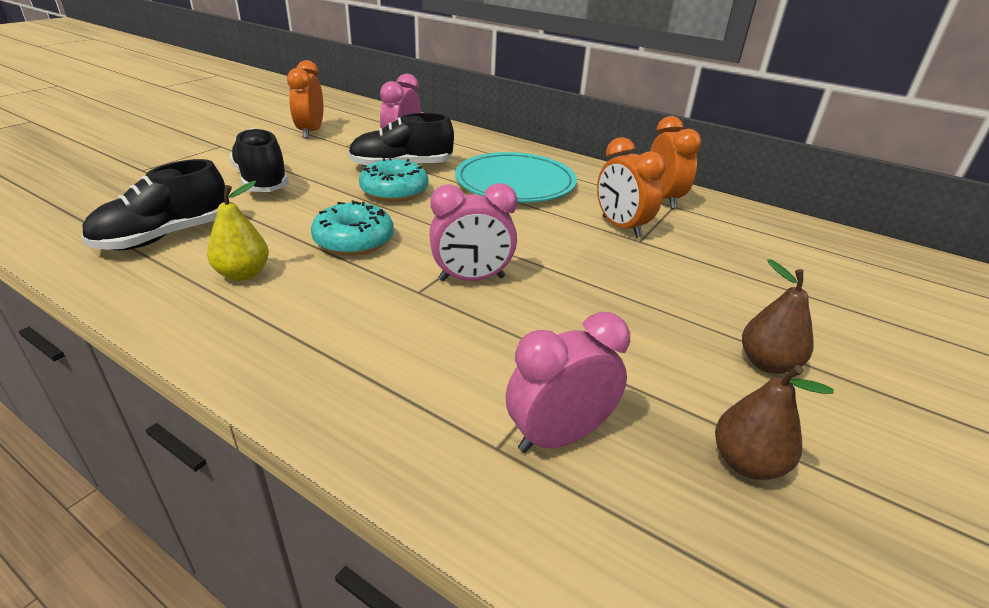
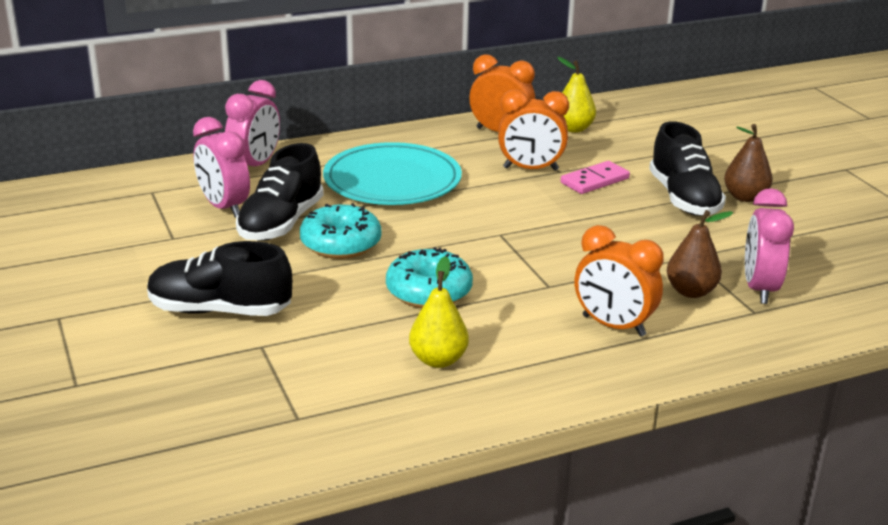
camera: 55 degrees left, 5 degrees down
(164, 237) = (307, 392): black shoe -> black shoe (684, 198)
(311, 132) = (94, 248): orange clock -> orange clock (613, 326)
(472, 279) = (551, 258): pink clock -> pink clock (255, 166)
(650, 262) = (595, 181): none -> pink domino
(730, 226) = (573, 128): none -> yellow pear
(747, 463) = (820, 243): brown pear -> brown pear (691, 291)

